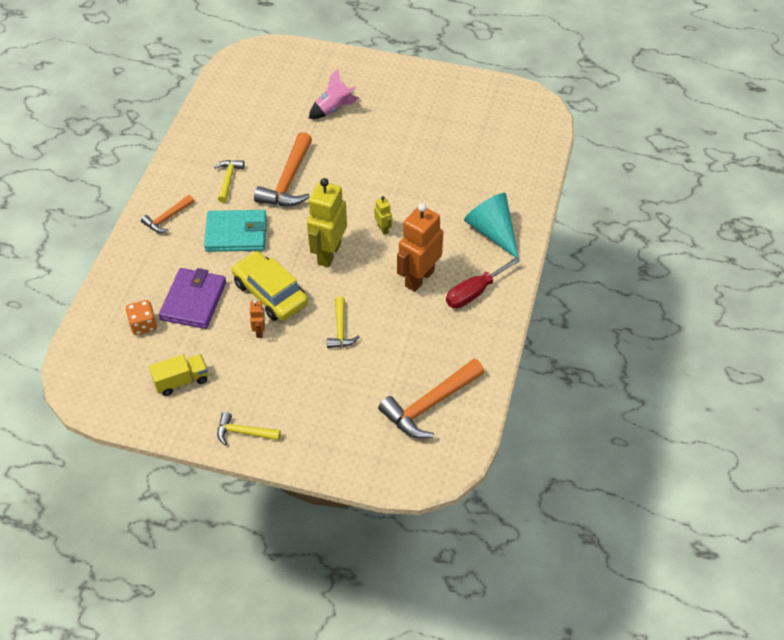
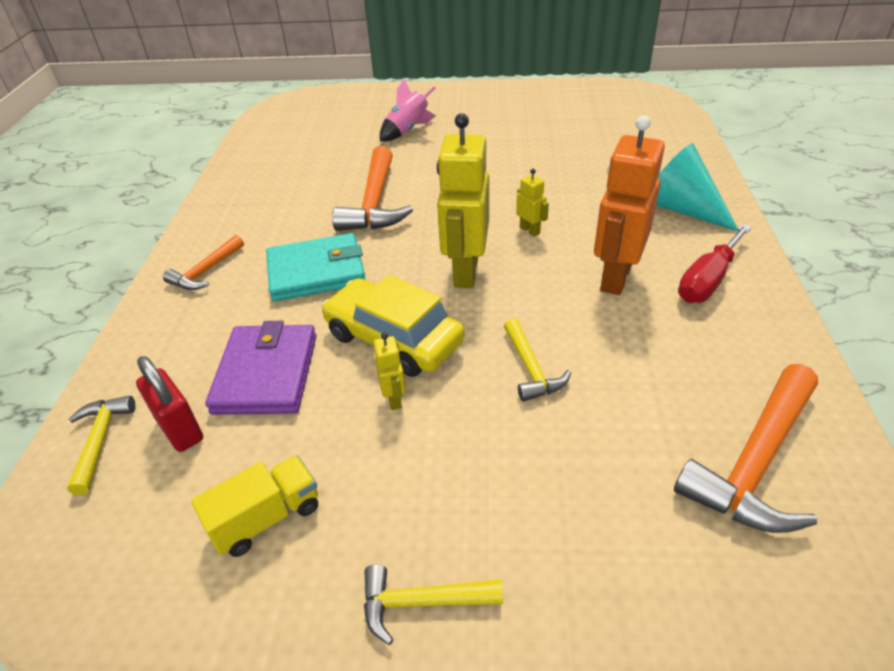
camera: 10 degrees left, 10 degrees down
(143, 325) = (180, 429): orange dice -> red padlock
(228, 179) = (289, 214): yellow hammer -> yellow hammer (100, 440)
(260, 331) = (394, 399): orange robot -> yellow robot

